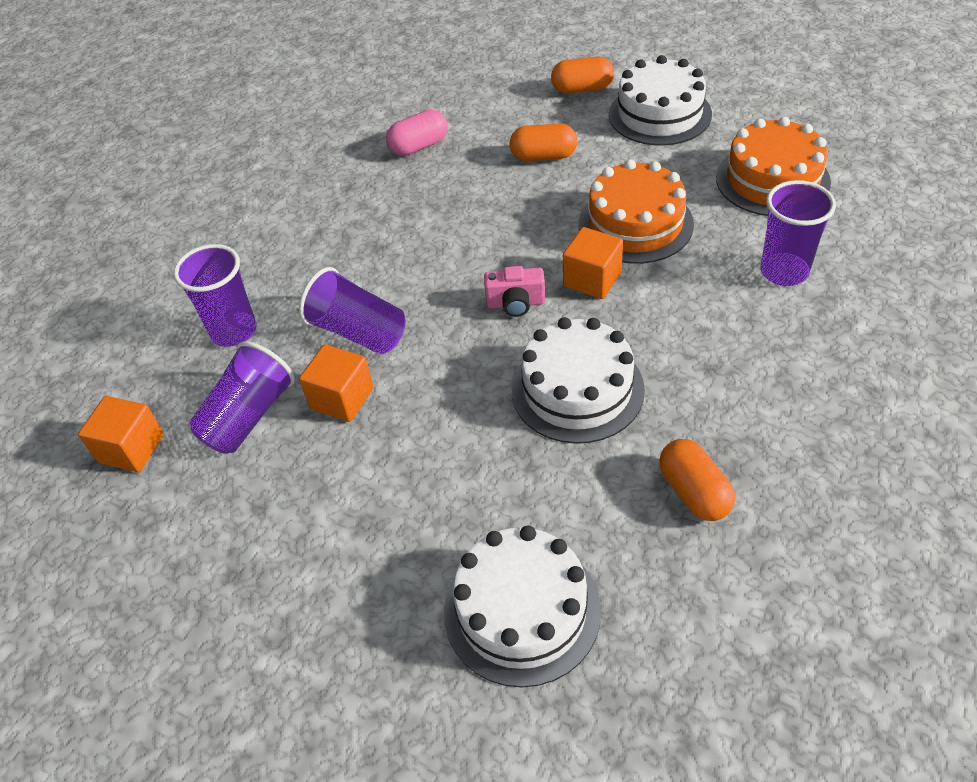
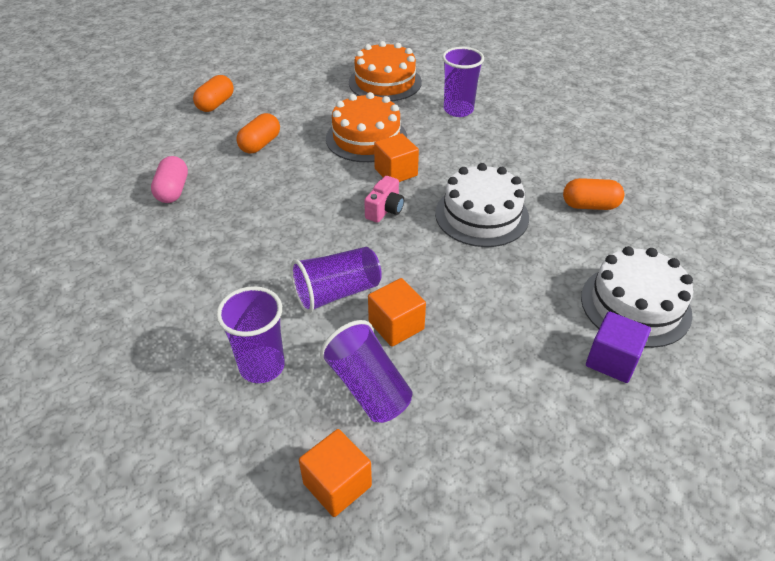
camera: 65 degrees left, 5 degrees down
(406, 615) = (612, 360): none -> purple cube
(659, 114) = (281, 90): white cake -> none

